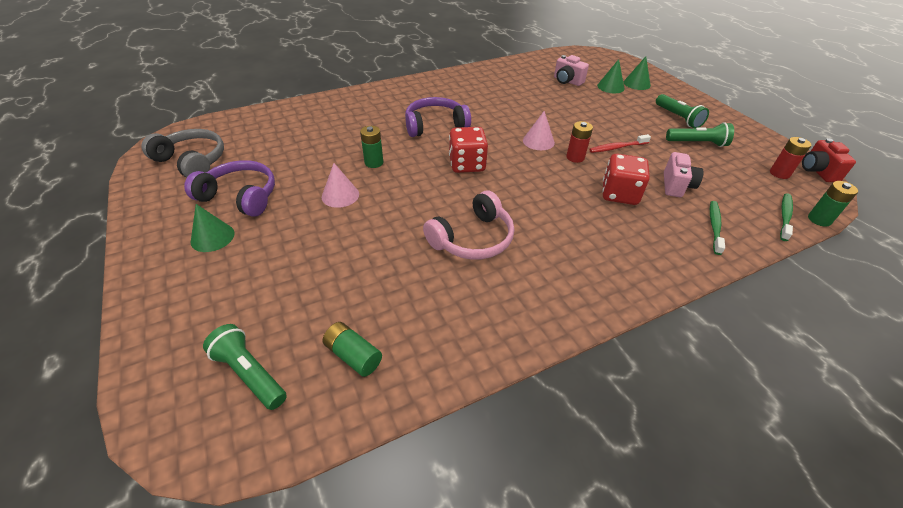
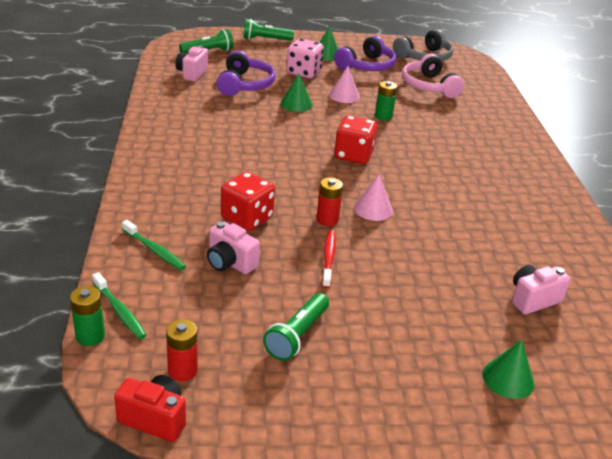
camera: 110 degrees right, 10 degrees down
(288, 242) = (303, 72): none -> pink dice
(353, 355) = (192, 73): green battery -> pink camera
(435, 125) = (437, 159): purple headphones -> purple headphones (244, 84)
(472, 238) = (251, 129): pink headphones -> pink headphones (429, 86)
(610, 87) = (502, 338): green cone -> green cone (296, 104)
(678, 118) = (373, 359): green flashlight -> green flashlight (265, 39)

